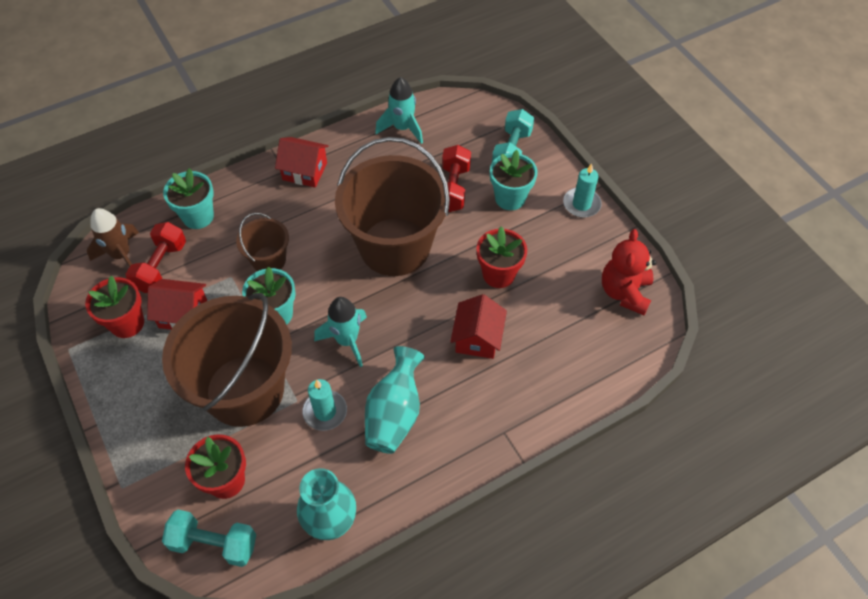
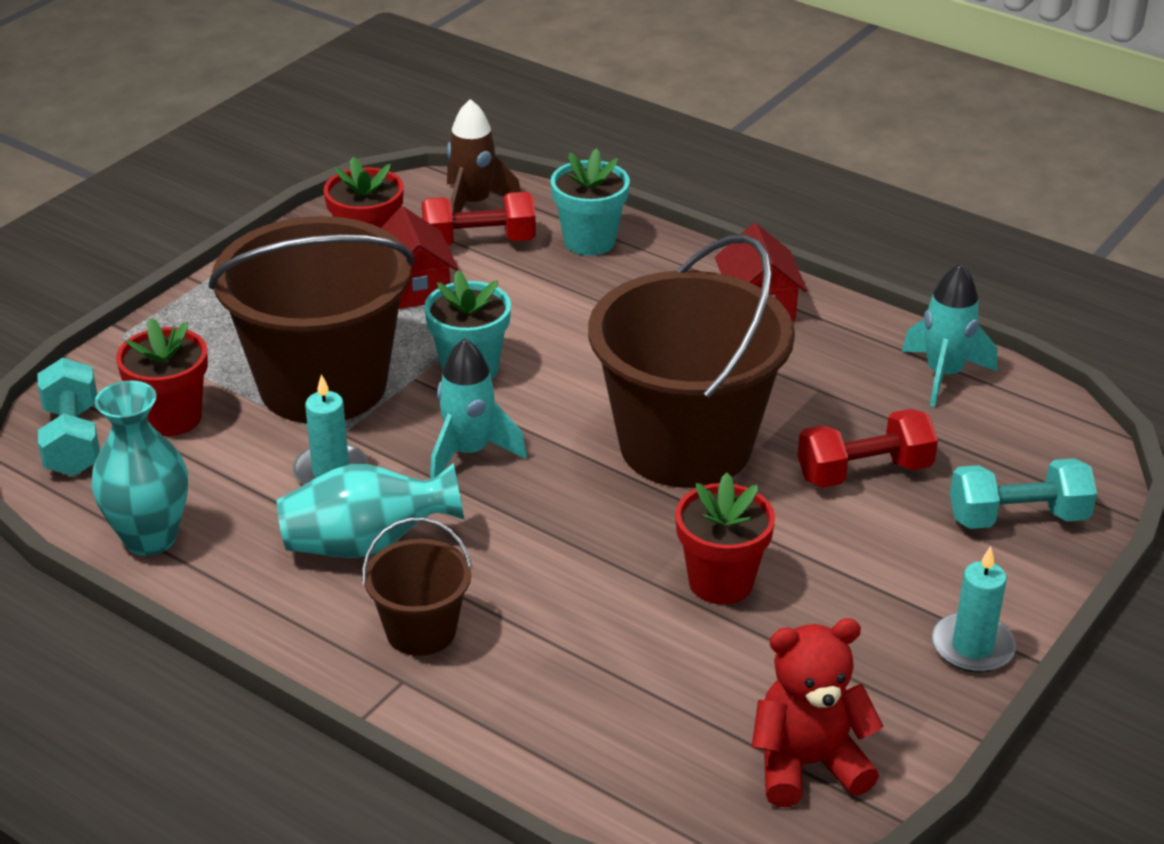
camera: 65 degrees right, 20 degrees down
(269, 260) = (561, 329): brown bucket -> brown bucket (421, 630)
(477, 338) = (569, 595): red house -> none
(510, 198) = (903, 547): turquoise flower pot -> none

